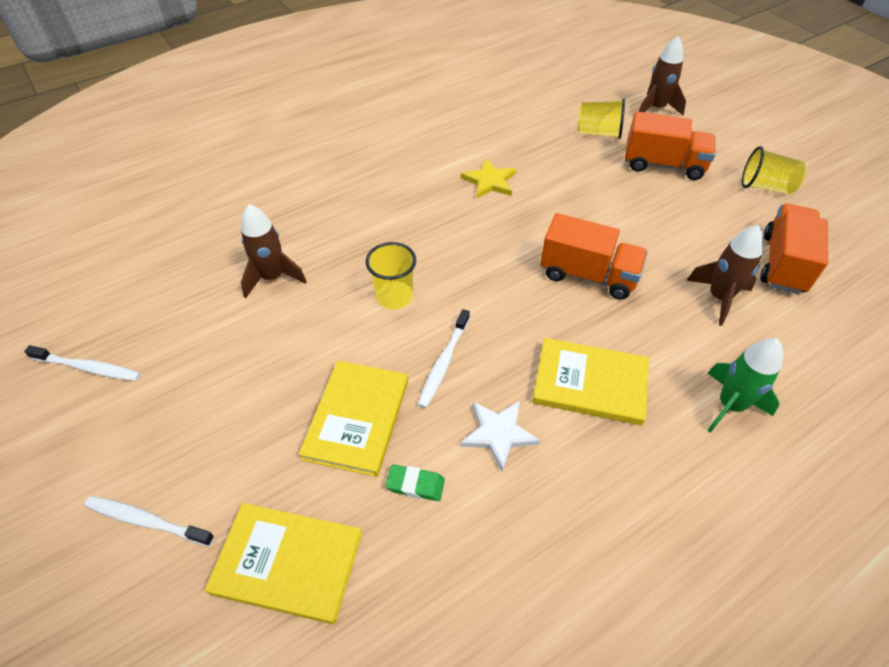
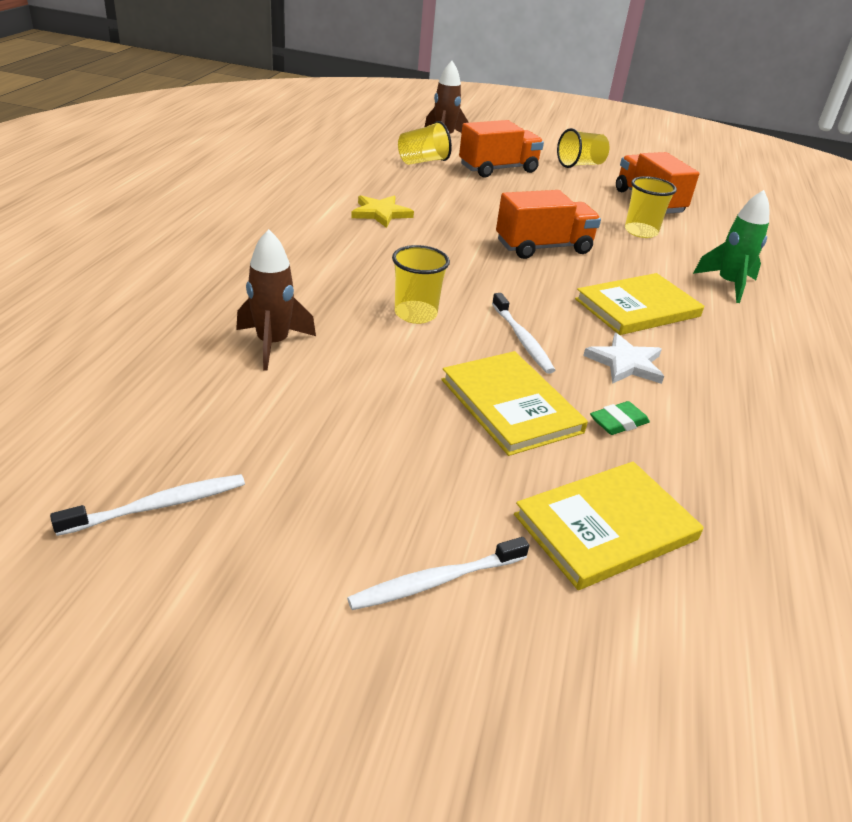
camera: 45 degrees left, 15 degrees down
(719, 298) = (641, 232): brown rocket -> yellow cup

